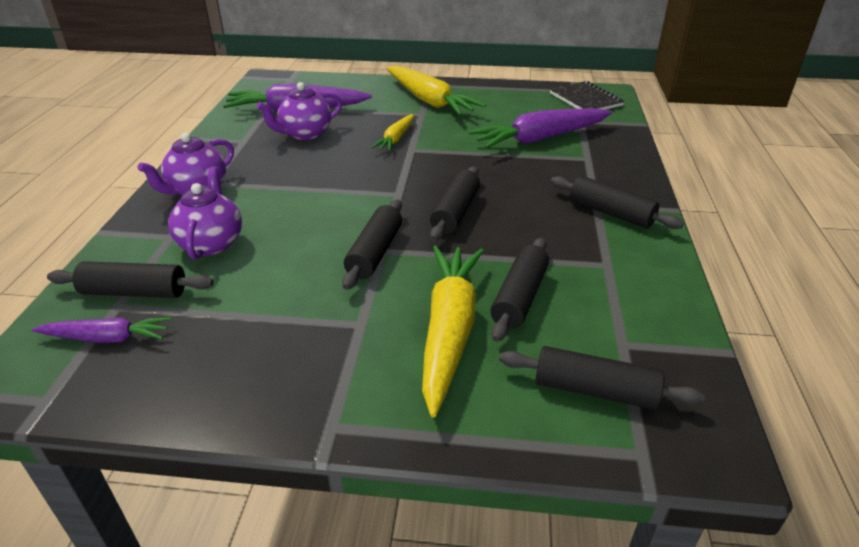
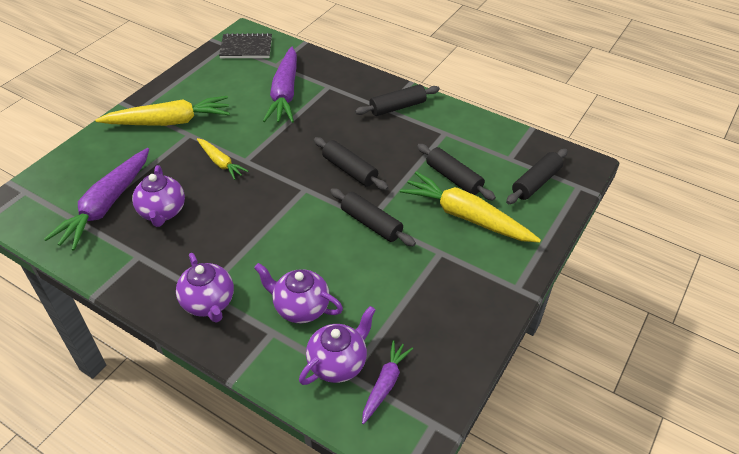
camera: 65 degrees left, 10 degrees up
(134, 292) = (338, 363): black rolling pin -> purple teapot

